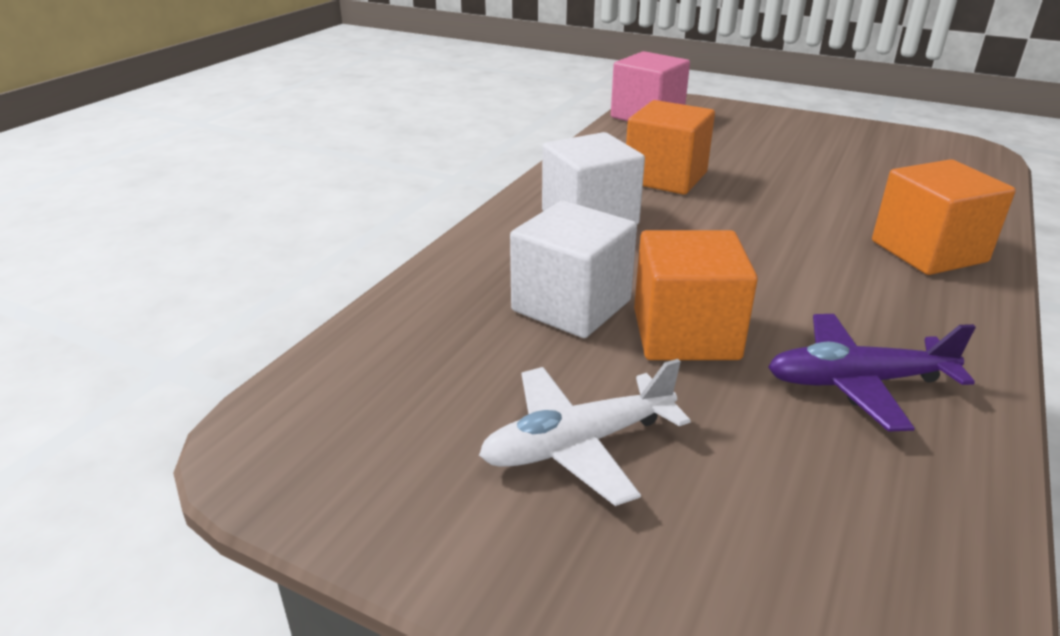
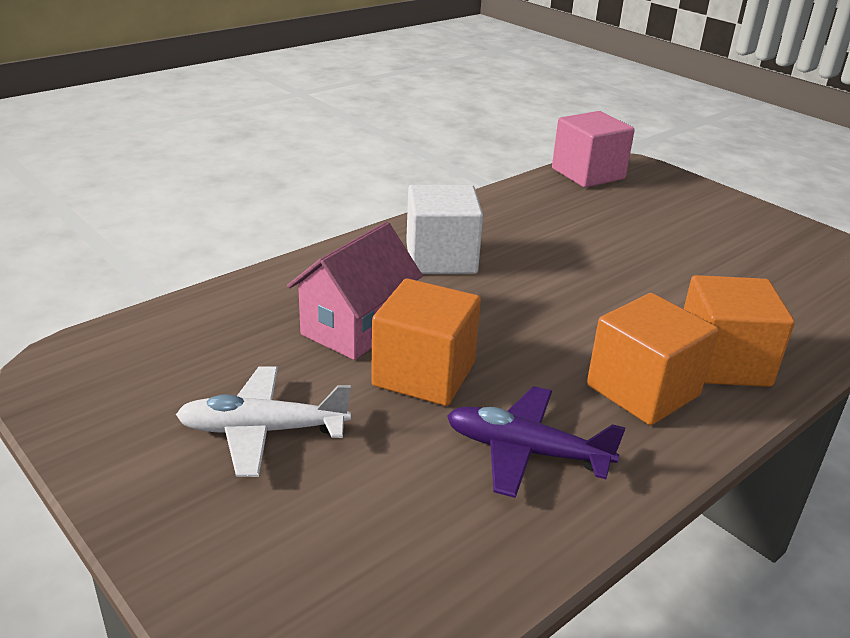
camera: 20 degrees right, 0 degrees up
(571, 306) = (356, 327): white cube -> pink house
(665, 177) = (544, 237): orange cube -> orange cube (643, 390)

